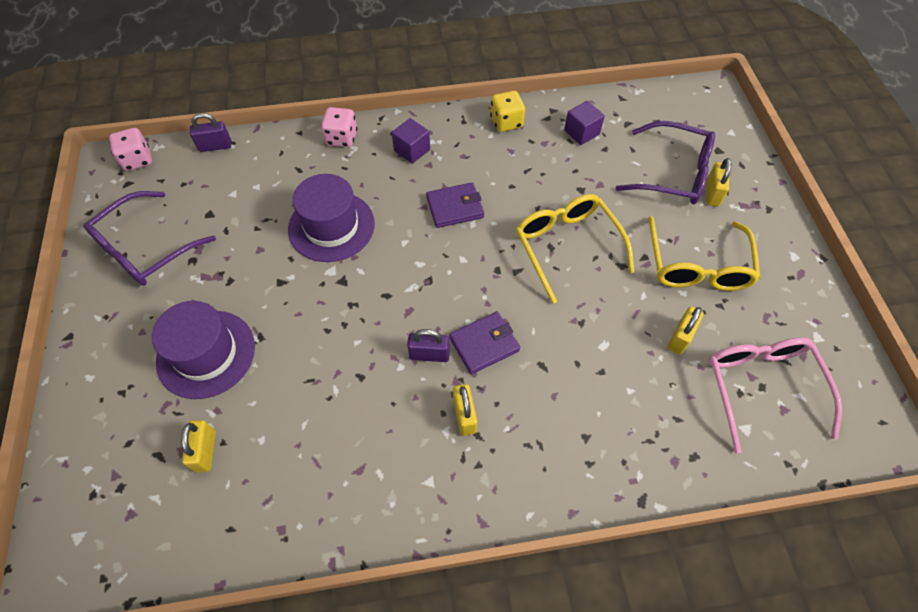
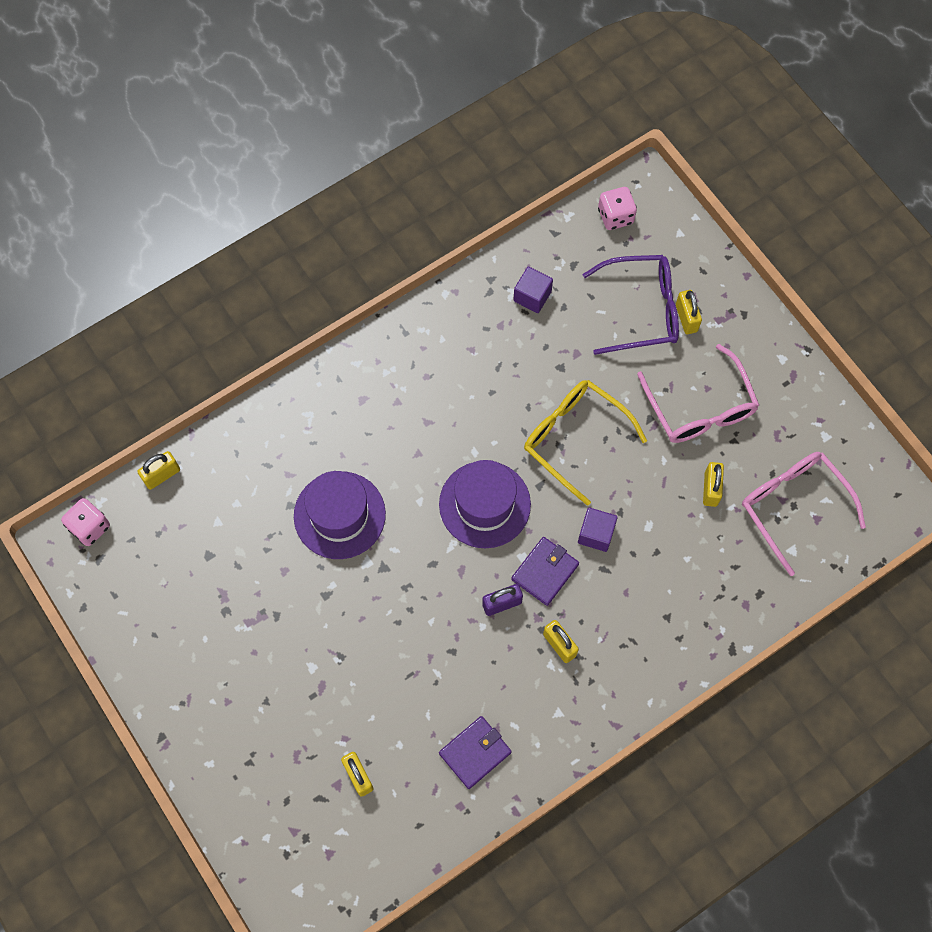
camera: 25 degrees left, 10 degrees up
(145, 249) = (171, 620): purple glasses -> none
(206, 354) = (301, 694): purple hat -> purple hat (484, 504)
(215, 146) = (162, 475): purple padlock -> yellow padlock
(341, 138) = (290, 408): pink dice -> pink dice (615, 216)
(412, 150) = (371, 392): purple cube -> purple cube (596, 534)
(455, 207) = (448, 441): purple wallet -> purple wallet (475, 753)
(506, 122) = (450, 315): yellow dice -> none
(697, 266) = (700, 407): yellow glasses -> pink glasses

